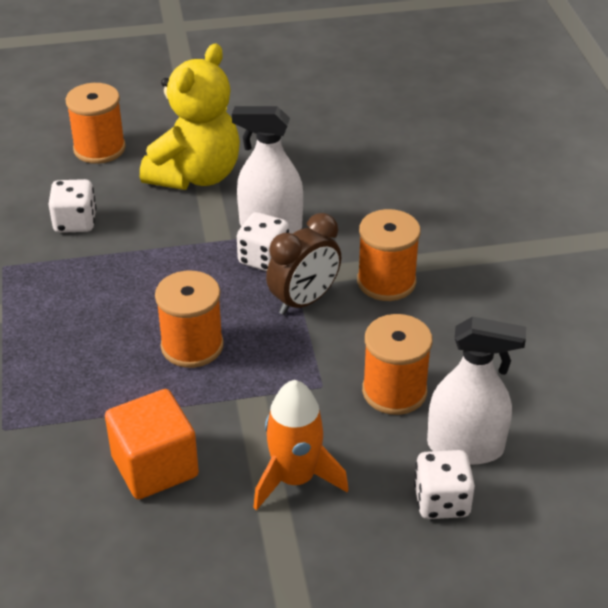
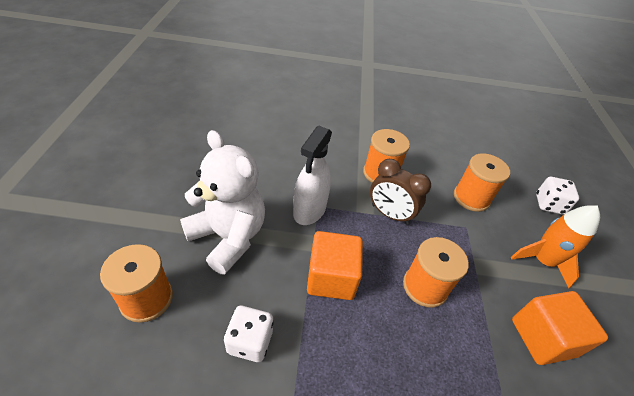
camera: 80 degrees left, 5 degrees up
(172, 263) = (331, 278): none -> orange cube
(195, 175) = (228, 237): yellow teddy bear -> white teddy bear
(263, 259) = (342, 223): white dice -> none
(304, 301) = (390, 214): brown clock -> brown clock turned 150 degrees clockwise
(465, 447) = (511, 184): white spray bottle -> none

